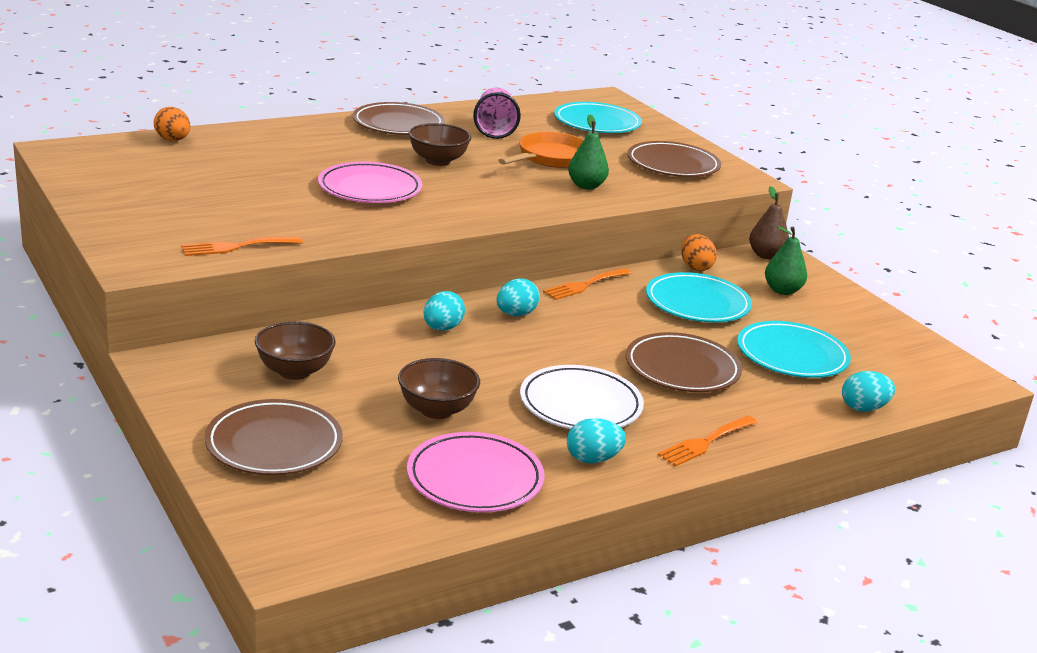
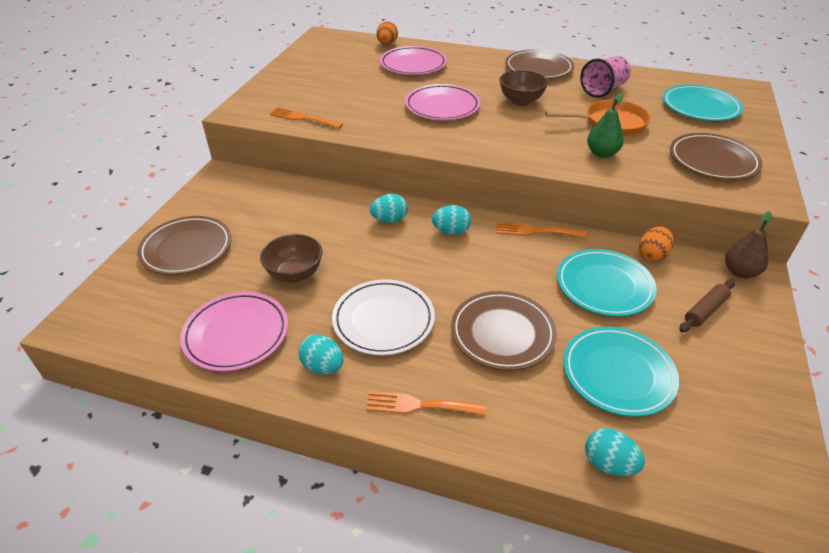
camera: 50 degrees right, 15 degrees up
(253, 155) = (413, 64): none -> pink plate
(294, 371) = (268, 209): brown bowl -> none
(782, 290) = (705, 310): green pear -> brown rolling pin

